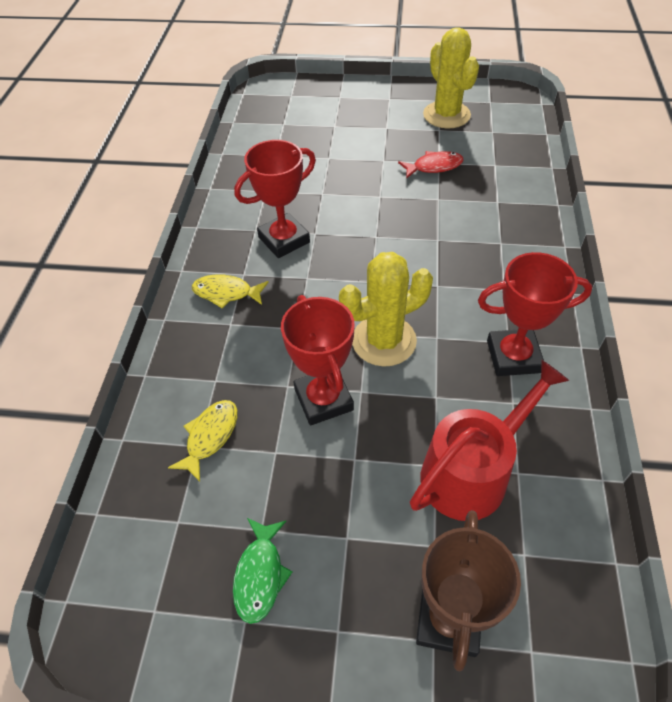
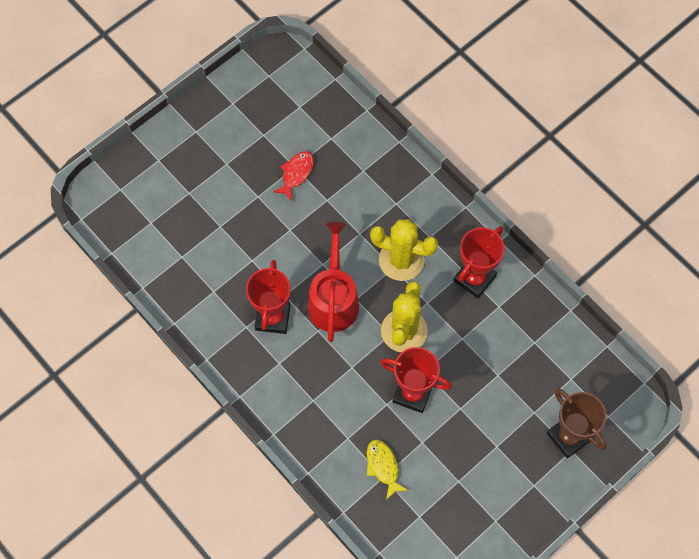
camera: 50 degrees left, 15 degrees up
(226, 293) = (286, 384): yellow fish -> none
(260, 575) = (480, 498): green fish -> none
(446, 115) = (254, 115): yellow cactus -> yellow cactus (401, 260)
(471, 472) = (515, 362): red watering can -> red watering can (333, 300)

